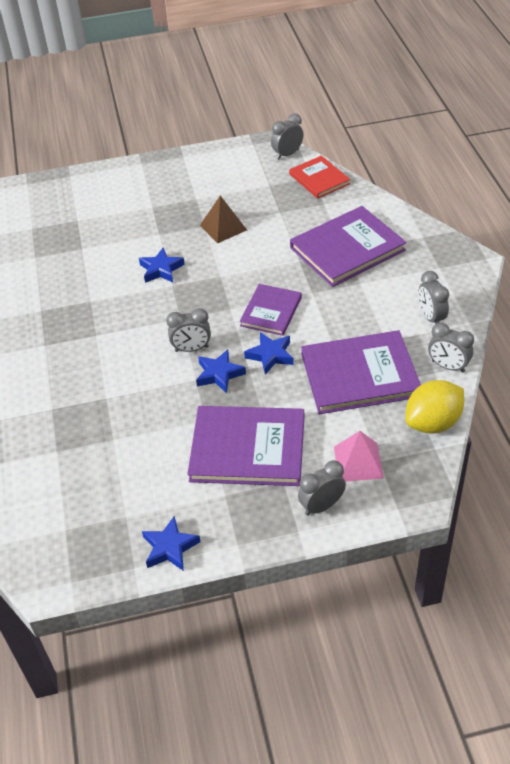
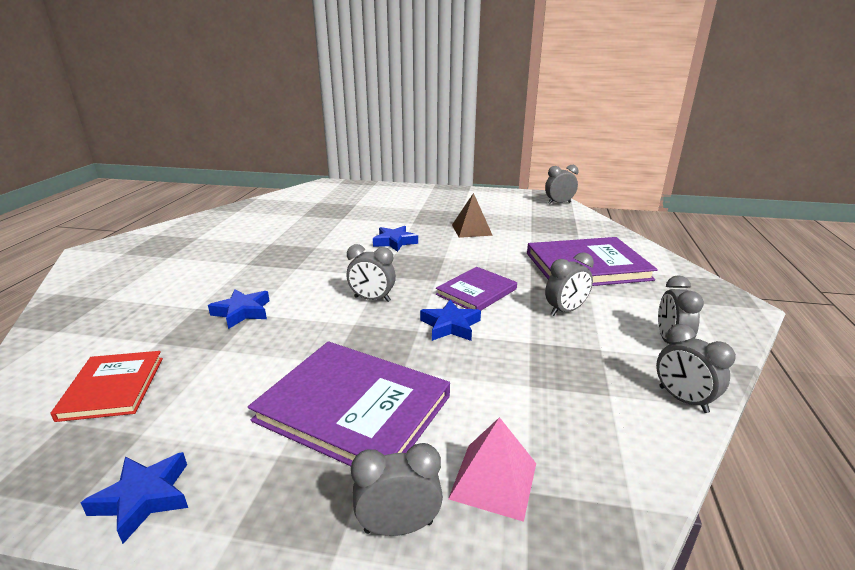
camera: 20 degrees right, 20 degrees down
(219, 374) = (382, 326): blue star -> blue star (242, 312)
(319, 179) = (581, 220): red book -> red book (113, 388)
(349, 310) = (565, 311): none -> grey clock
(360, 375) = (549, 374): purple book -> none
(433, 423) = (639, 465): yellow lemon -> none

